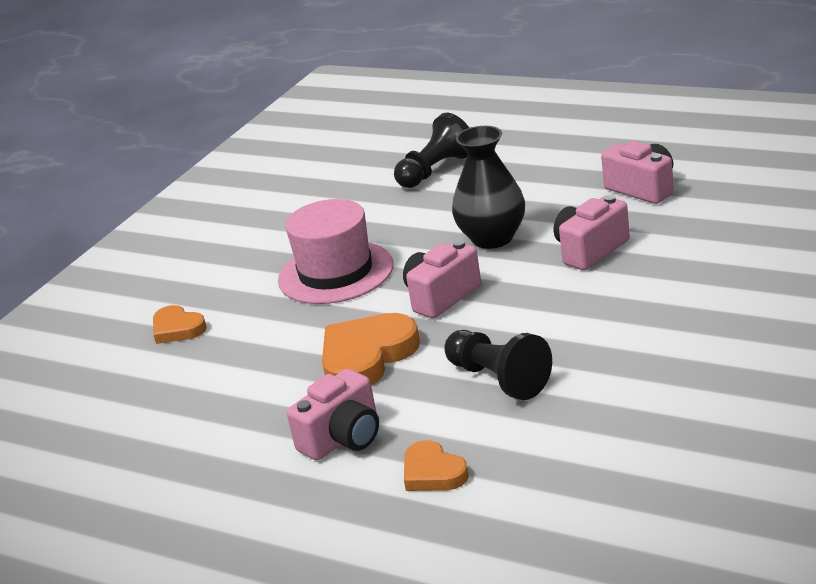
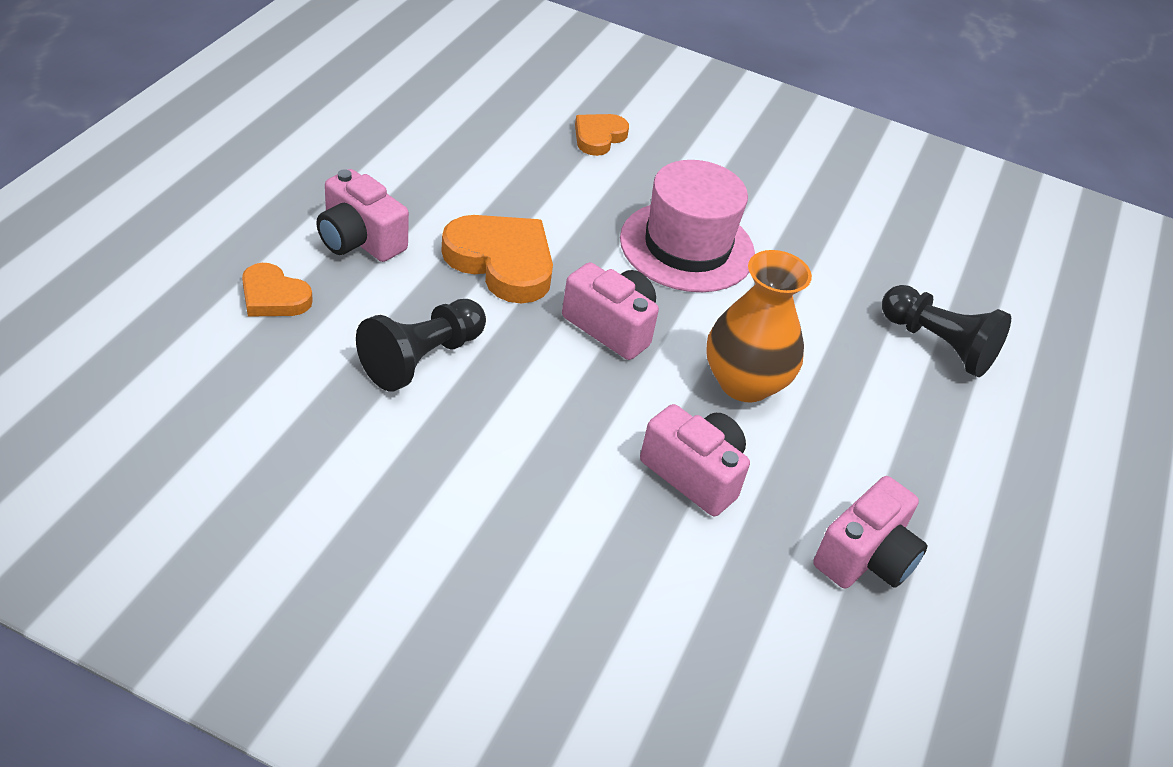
camera: 75 degrees right, 15 degrees up
(433, 472) = (273, 297): orange heart -> orange heart turned 105 degrees counterclockwise
(492, 238) = (744, 383): black vase -> orange vase

